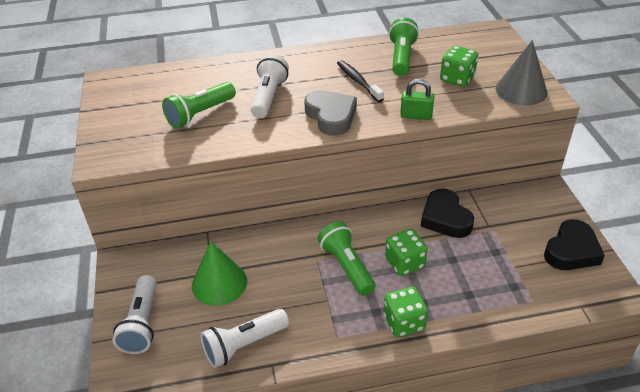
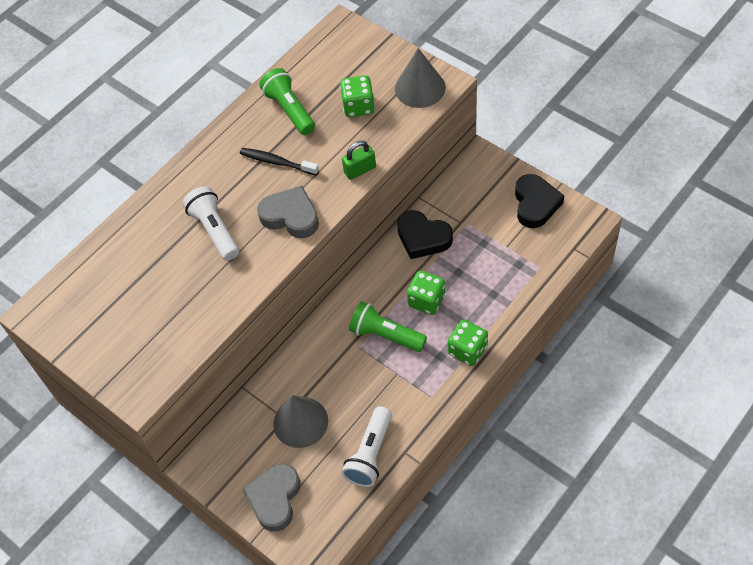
camera: 35 degrees left, 15 degrees up
(142, 323) = (274, 498): white flashlight -> grey heart
(200, 114) = (173, 289): green flashlight -> none
(219, 283) = (300, 422): green cone -> grey cone

